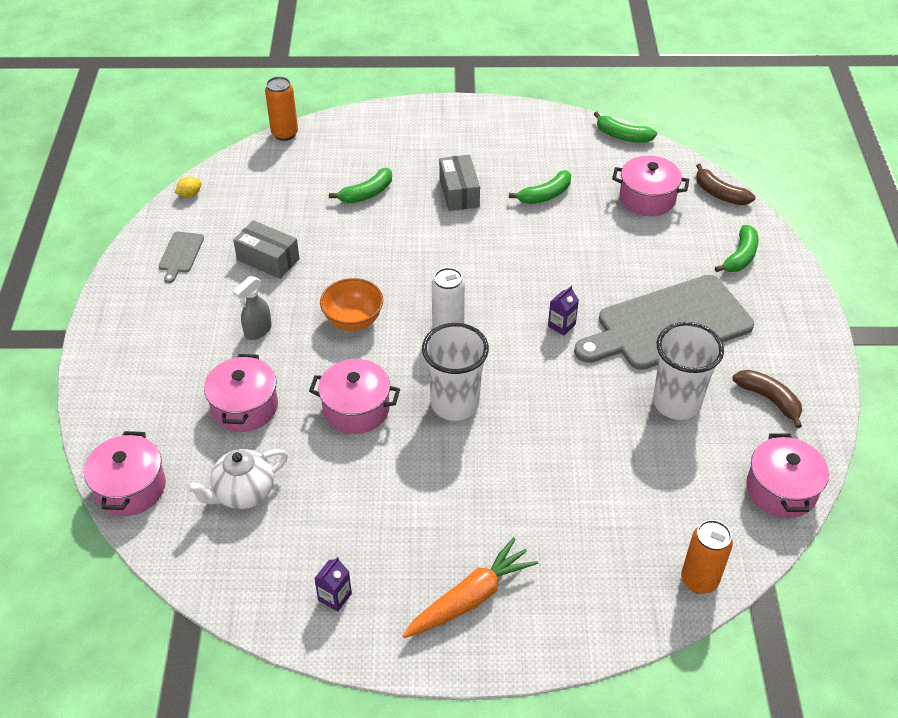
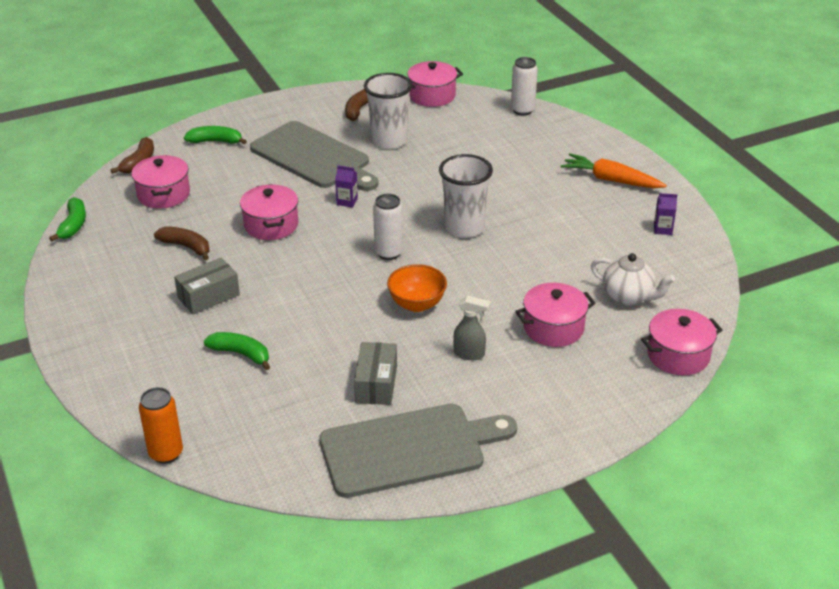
camera: 115 degrees left, 10 degrees down
(180, 254) = (409, 449): grey cutting board -> grey cutting board, size x2.44
(190, 194) = (313, 486): yellow lemon -> none
(356, 409) = (507, 271): pink pot -> pink pot (271, 225)
(545, 195) = (186, 247): green banana -> brown banana
(699, 580) = (522, 110): orange can -> white can

